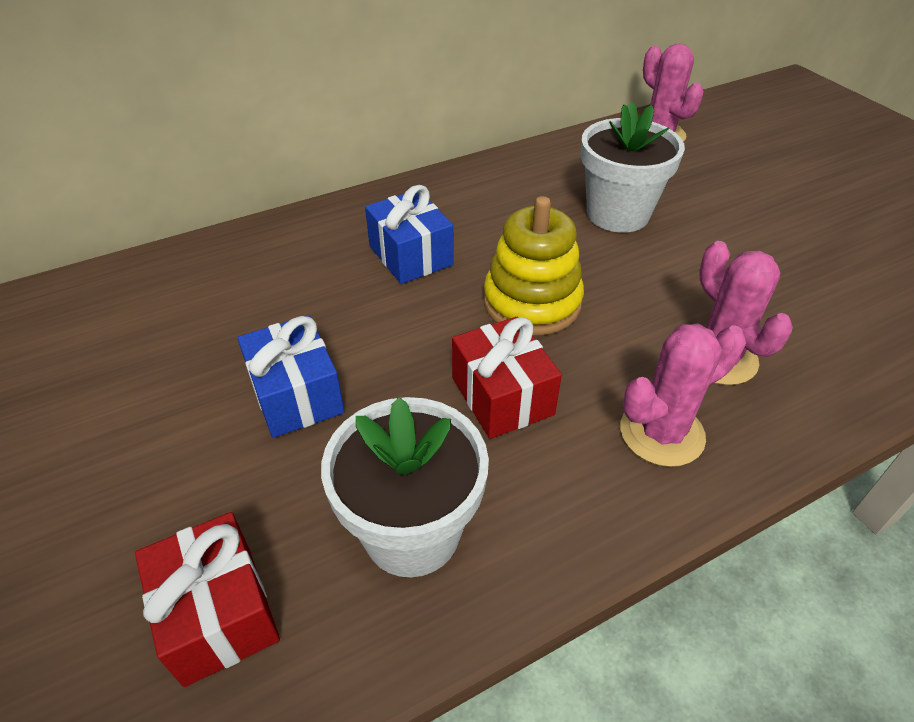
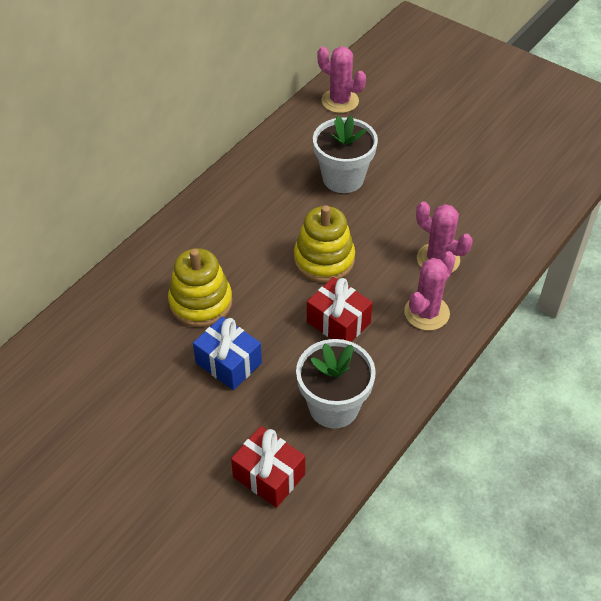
camera: 25 degrees left, 5 degrees up
(321, 301) = (200, 302): none -> yellow stacking toy
(410, 255) = (234, 252): blue gift -> none

